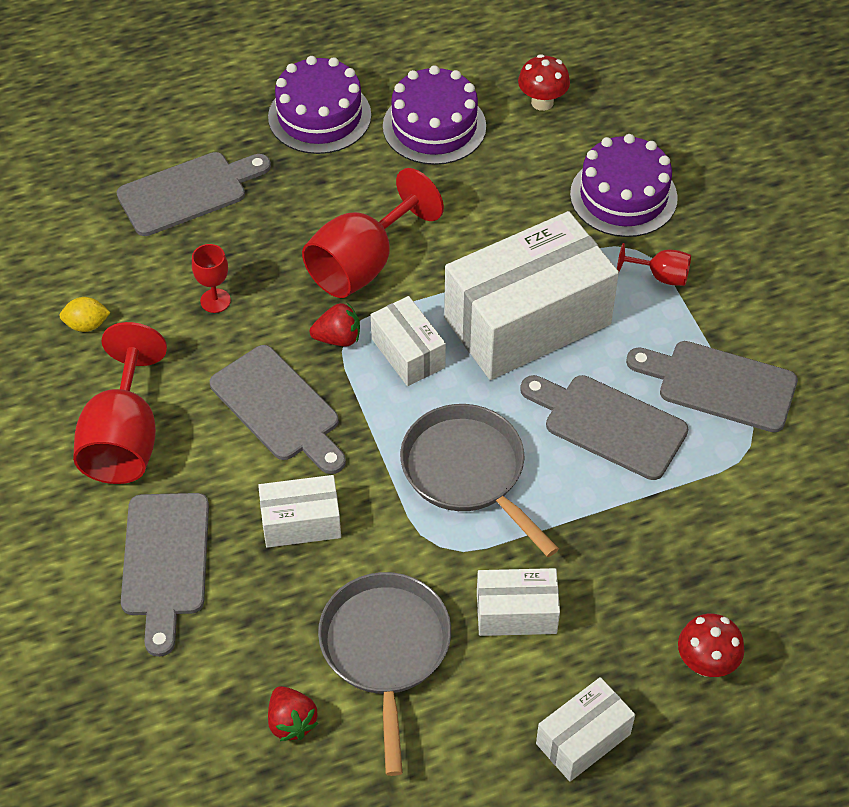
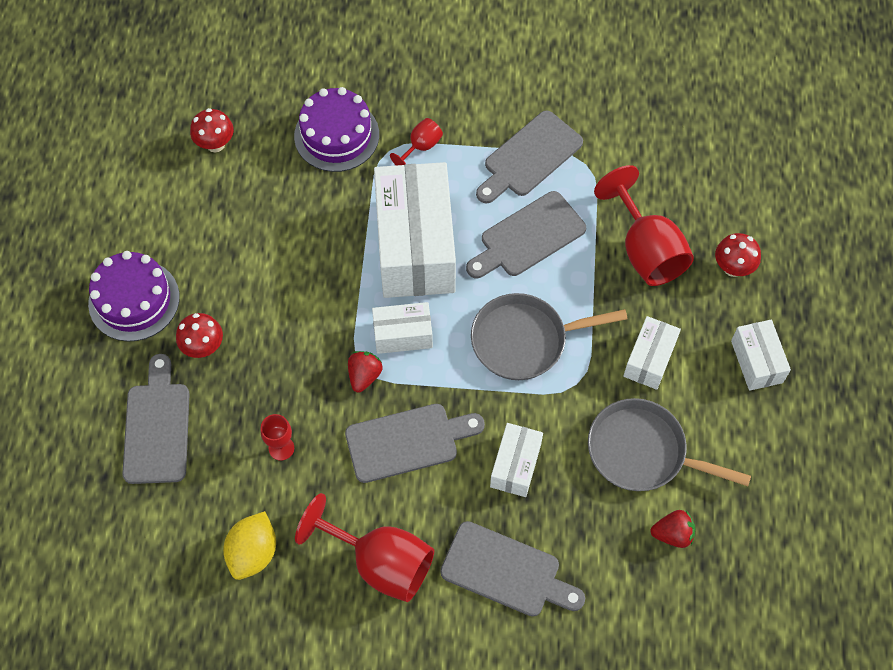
camera: 65 degrees left, 10 degrees up
(87, 325) = (253, 552): yellow lemon -> yellow lemon, size x1.66
(297, 191) = (203, 347): none -> red mushroom
(362, 264) = (303, 331): red goblet -> red goblet (646, 250)
(434, 126) = (195, 225): purple cake -> none

